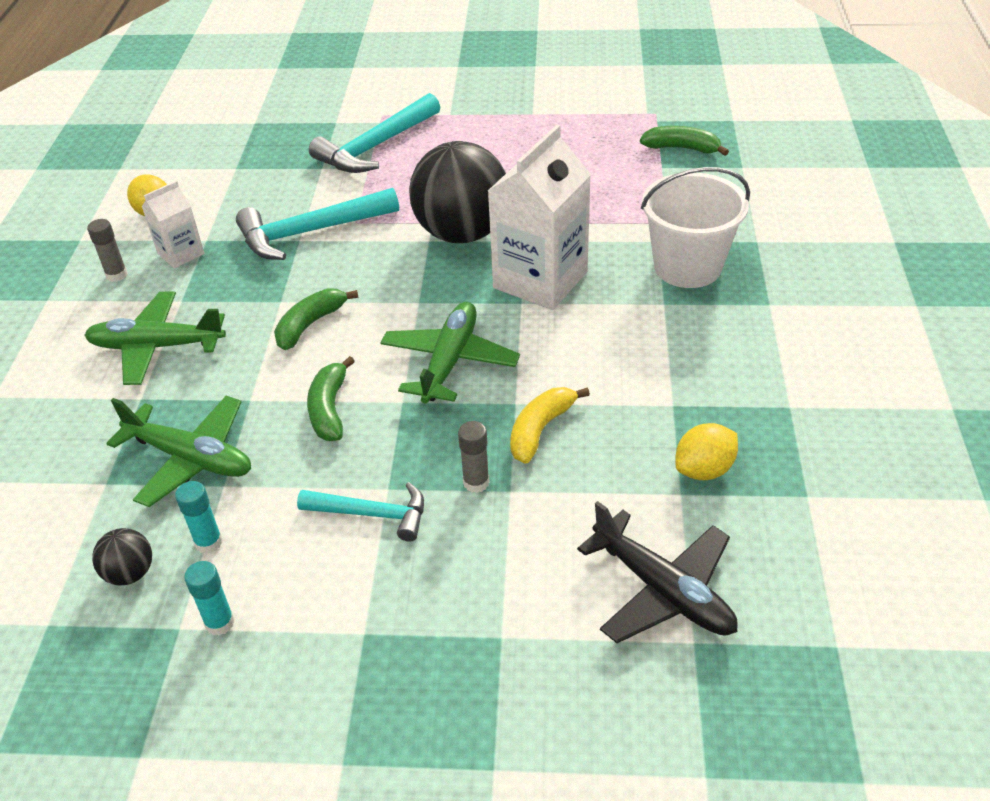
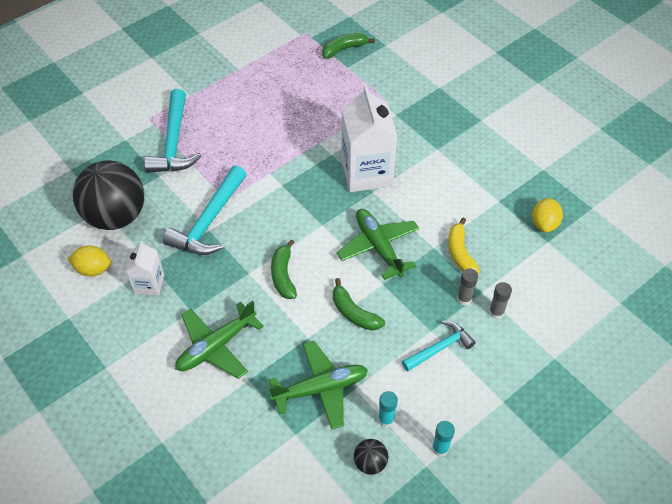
camera: 45 degrees left, 10 degrees up
(116, 275) = (128, 323): grey glue stick -> grey glue stick (496, 312)
(462, 233) = (294, 170): black ball -> black ball (116, 216)
(663, 590) = (587, 290): black plane -> none
(687, 267) = (425, 121): white bucket -> none

